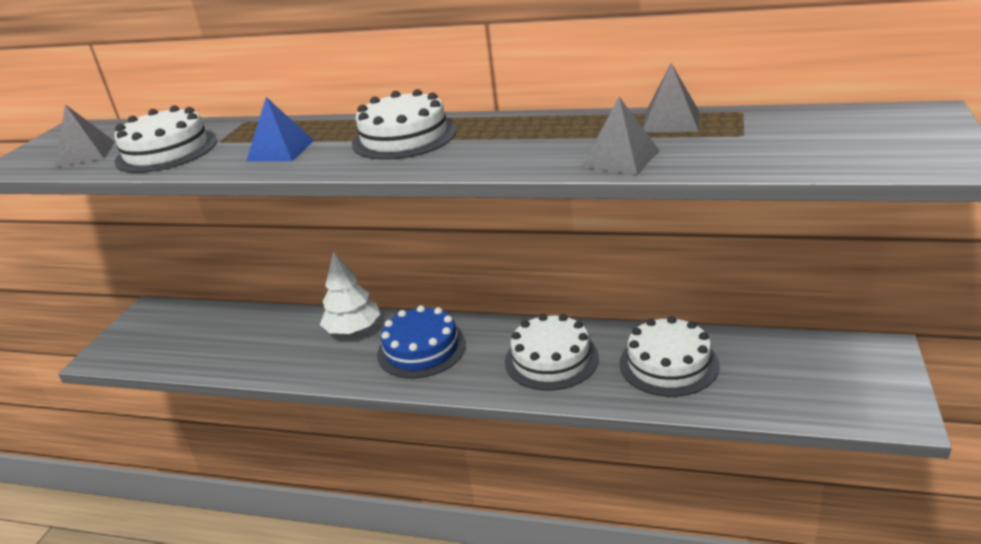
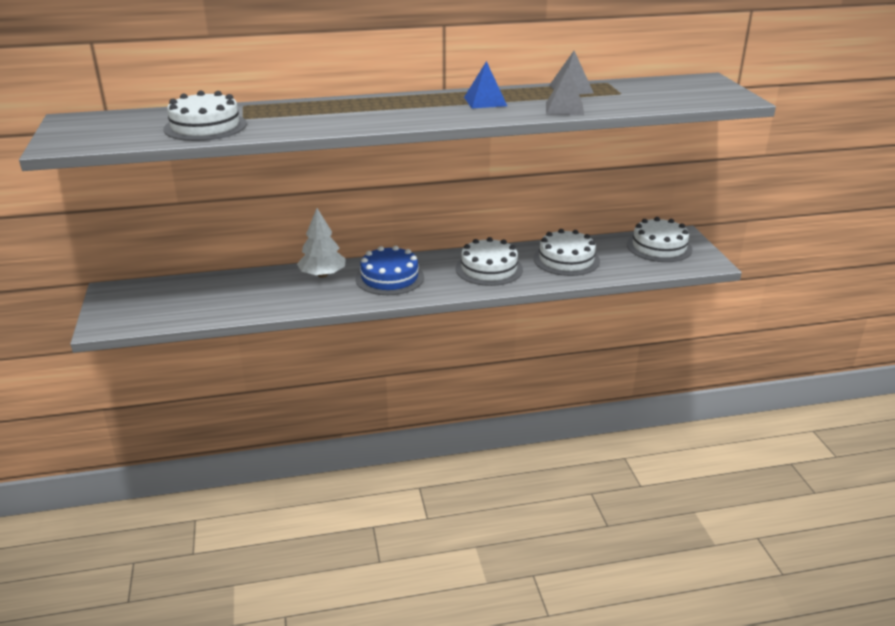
camera: 30 degrees left, 0 degrees up
(86, 154) = (125, 133): grey pyramid -> none
(281, 150) = (310, 120): blue pyramid -> blue pyramid (485, 101)
(404, 137) = (399, 107): white cake -> white cake (659, 247)

